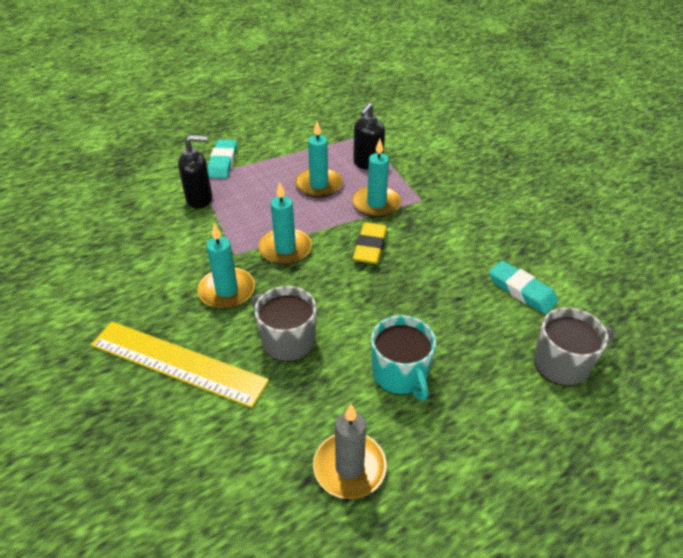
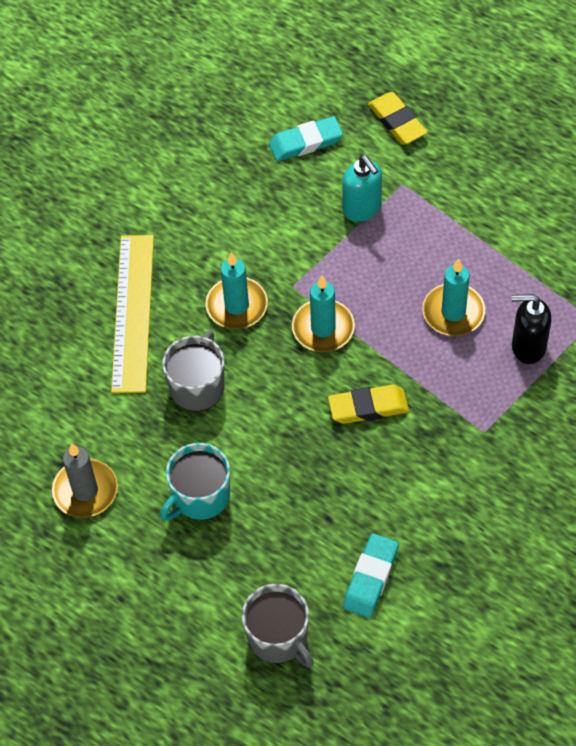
camera: 70 degrees right, 15 degrees up
(146, 163) = (397, 121): none -> yellow eraser
(200, 199) = (362, 208): black soap dispenser -> turquoise soap dispenser
(223, 162) = (442, 194): turquoise eraser -> turquoise eraser (305, 142)
(376, 204) = (449, 386): turquoise candle -> none

